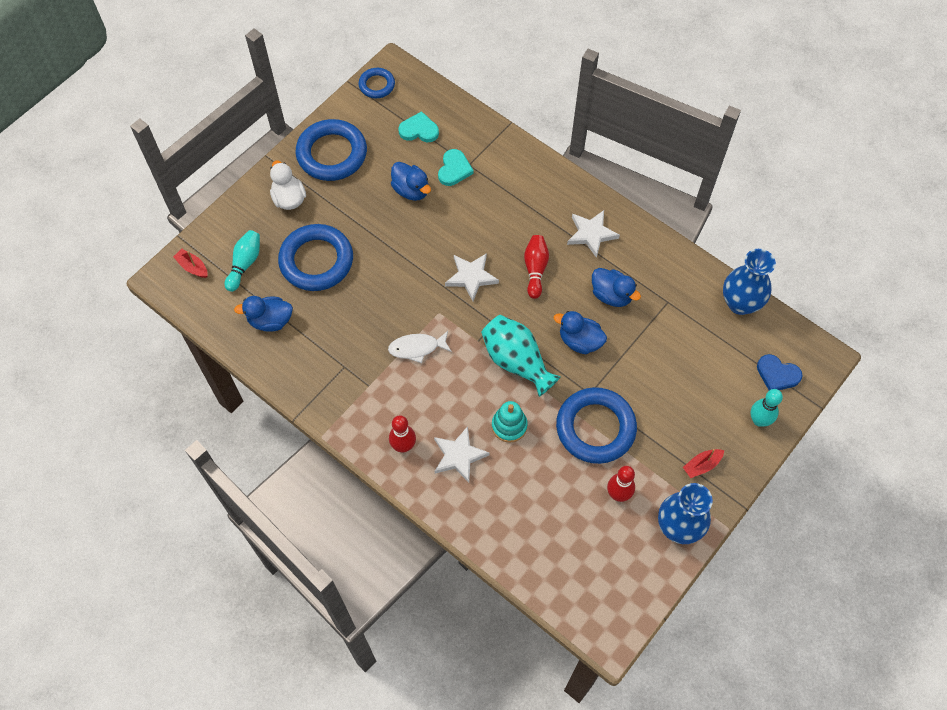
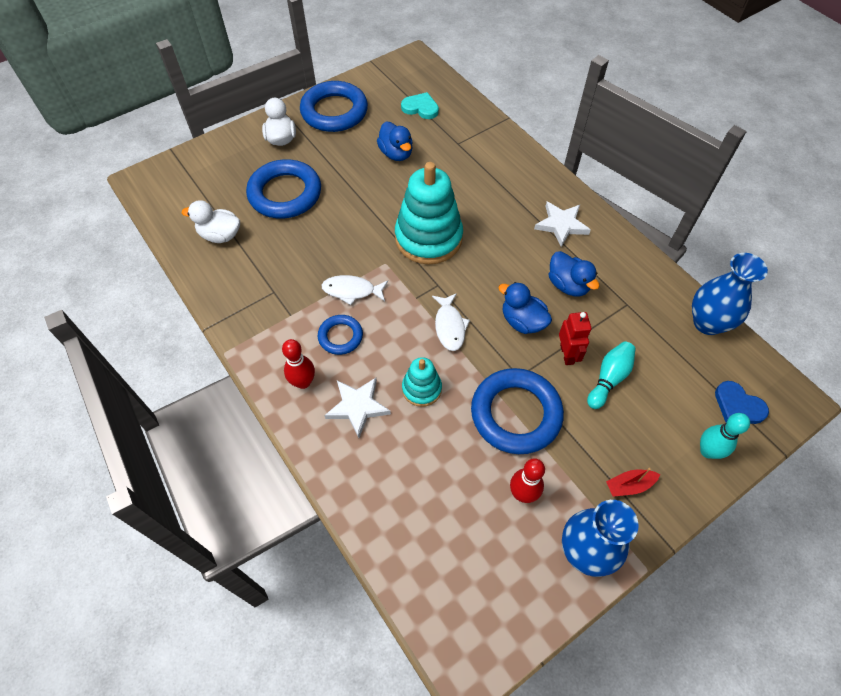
camera: 15 degrees right, 5 degrees down
(192, 267) = (171, 176): red boat -> none
(245, 264) = (218, 183): turquoise bowling pin -> turquoise bowling pin (609, 378)
(270, 321) = (220, 235): blue duck -> white duck
(377, 85) = (395, 68): blue ring -> blue ring (340, 336)
(454, 169) = (442, 144): turquoise heart -> none
(471, 277) = (428, 238): white star -> turquoise stacking toy
(516, 361) = (449, 326): turquoise vase -> white fish
(535, 269) = (495, 245): red bowling pin -> none
(626, 363) = (567, 354): none -> red robot

